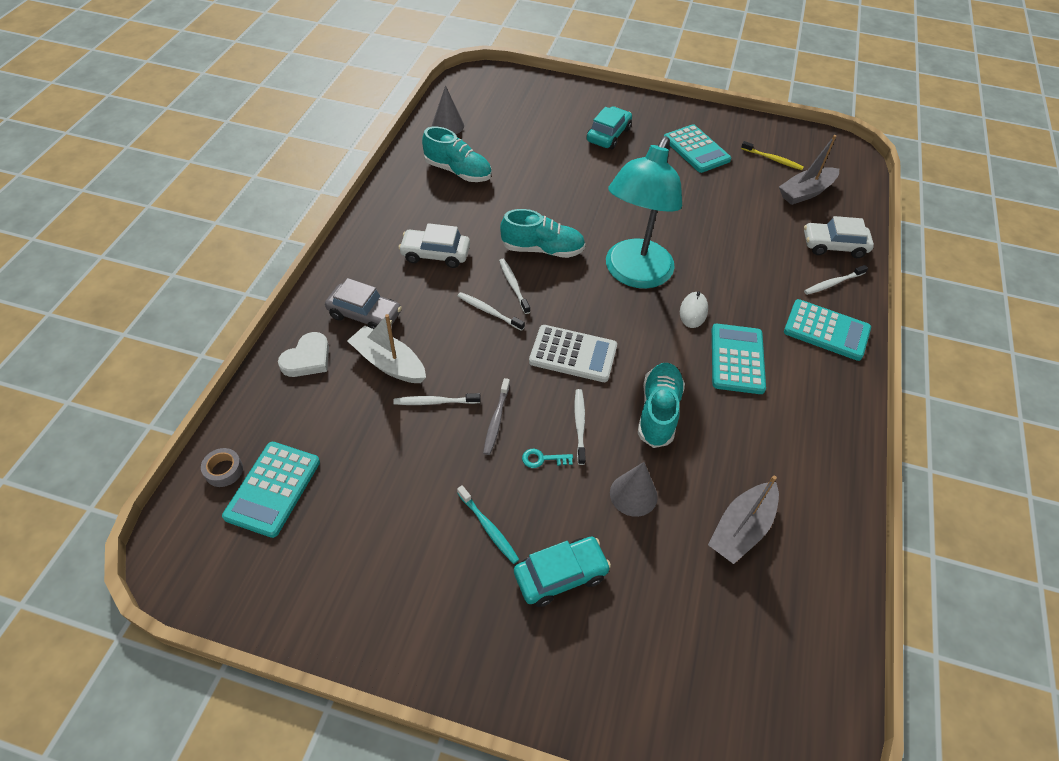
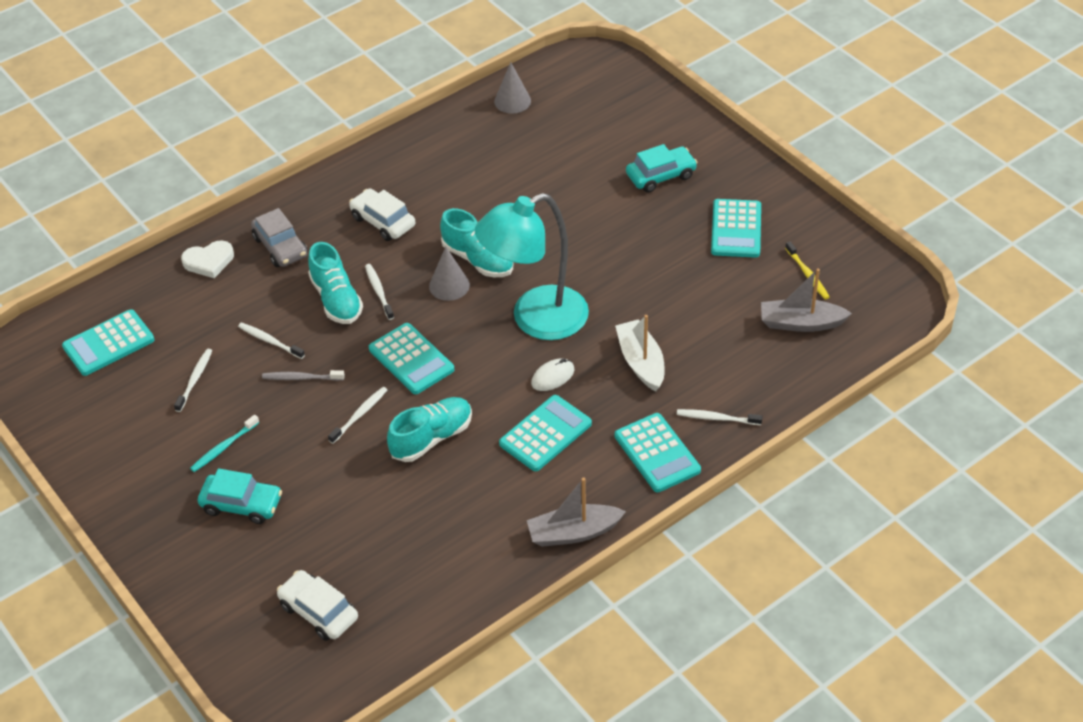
camera: 40 degrees right, 5 degrees down
(224, 470) = (88, 314): grey tape -> none
(389, 363) = (263, 294): white boat -> white boat (641, 362)
(458, 171) = (476, 152): turquoise shoe -> turquoise shoe (336, 299)
(488, 528) = (223, 447): turquoise toothbrush -> turquoise toothbrush turned 45 degrees clockwise
(496, 420) = (301, 378): grey toothbrush -> grey toothbrush turned 45 degrees clockwise
(513, 285) = (421, 279): white toothbrush -> white toothbrush (195, 379)
(542, 459) = (307, 423): turquoise key -> none
(573, 354) = (411, 359): white calculator -> turquoise calculator
(633, 494) = (347, 484): grey cone -> grey cone (449, 285)
(741, 528) = (402, 551): grey boat -> grey boat (573, 533)
(834, 246) = (763, 386): white car -> white car (318, 612)

